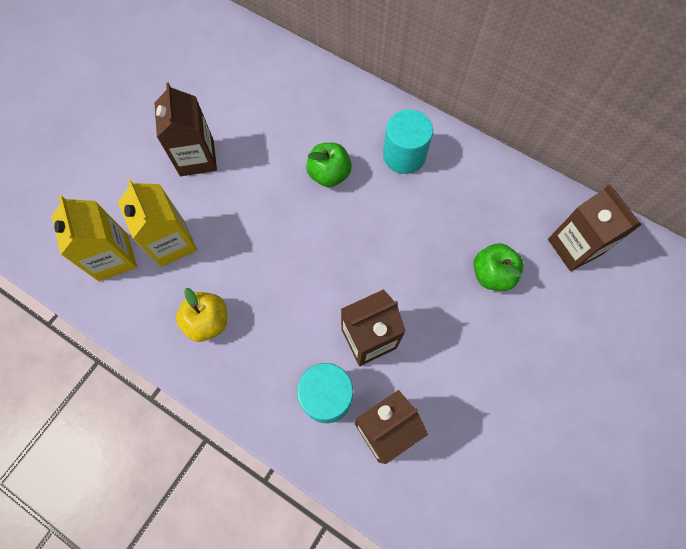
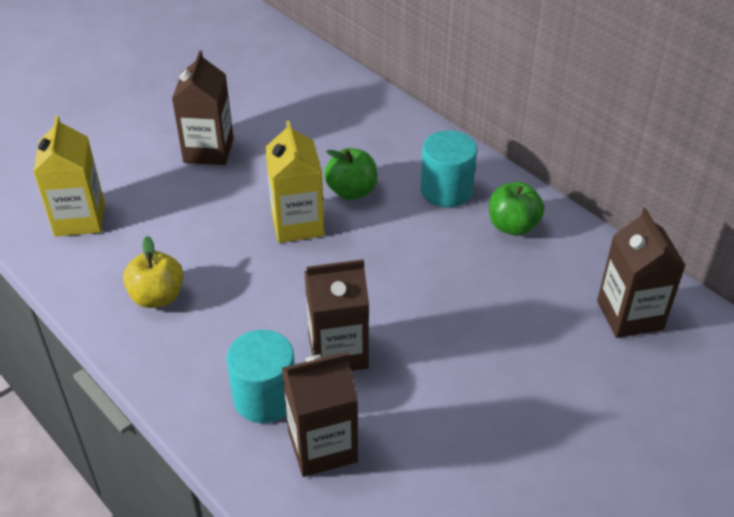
camera: 15 degrees right, 25 degrees down
(172, 242) = (149, 218): yellow carton -> yellow carton (297, 224)
(492, 274) = (514, 321): green apple -> green apple (513, 226)

